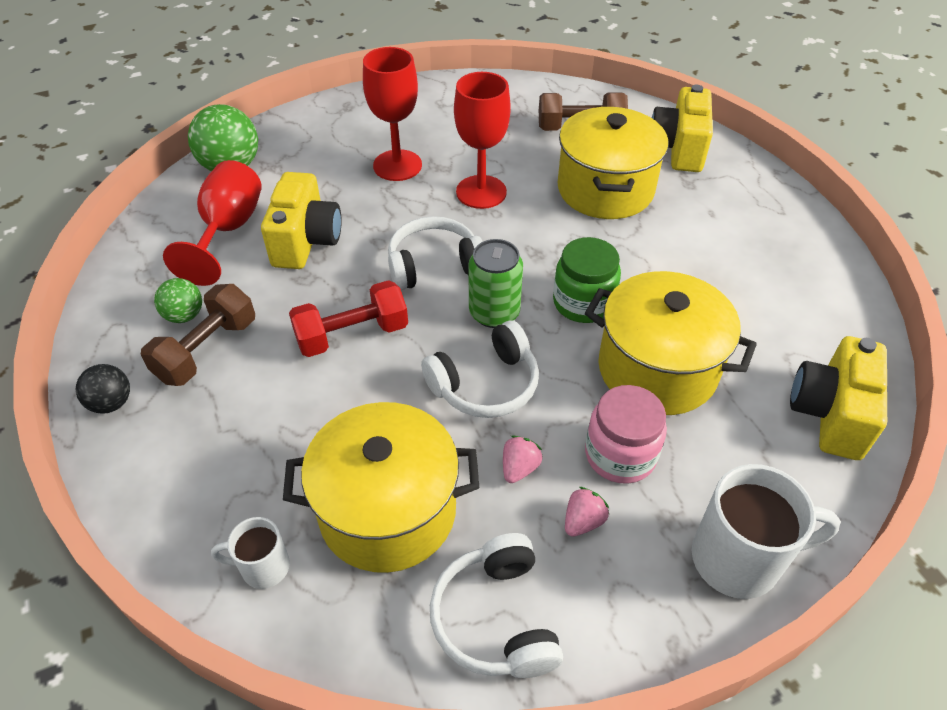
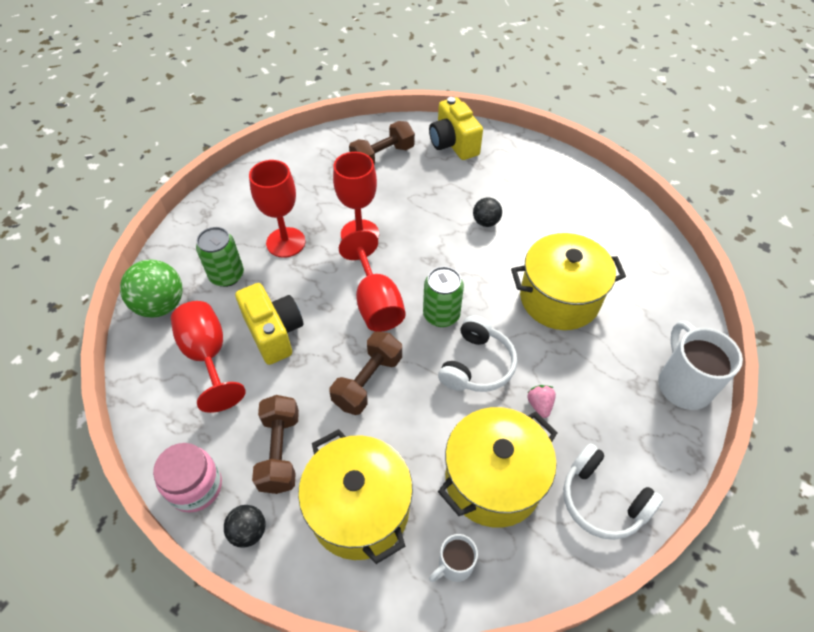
camera: 35 degrees left, 5 degrees up
(184, 315) = (239, 437): green ball -> none
(313, 169) = (227, 275): none -> green can
(352, 335) = (368, 381): red dumbbell -> brown dumbbell
(434, 265) = (376, 303): white headphones -> red goblet
(583, 303) = (486, 279): green jar -> none
(583, 521) = (597, 414): pink strawberry -> none
(605, 189) = (434, 194): yellow pot -> yellow pot (359, 509)
(620, 455) = (583, 362): pink jar -> pink jar (195, 487)
(641, 245) = (486, 222): none -> black ball
(739, 559) = (683, 384): white mug -> white mug turned 60 degrees counterclockwise
(829, 414) = (659, 275): yellow camera -> none

